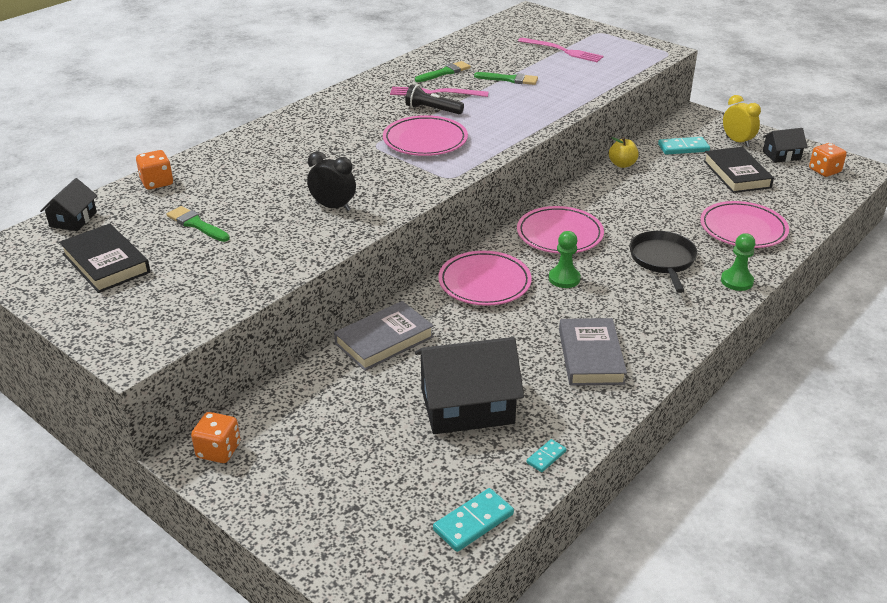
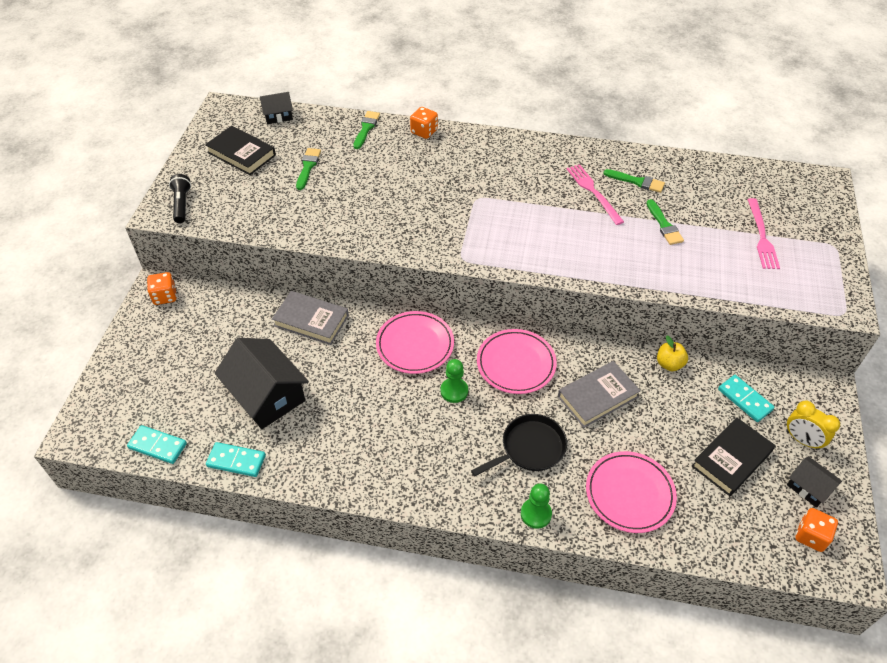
camera: 60 degrees right, 15 degrees up
(106, 263) = (241, 154): black book -> black book turned 75 degrees counterclockwise
(157, 182) = (344, 124): orange dice -> orange dice (424, 131)
(184, 172) = (366, 128): none -> green brush
(333, 207) = (374, 217): black clock -> none
(425, 140) = (508, 221): pink plate -> none
(432, 110) = (563, 203): black flashlight -> black flashlight (182, 204)
(546, 457) = (236, 461): turquoise domino -> turquoise domino, size x1.76
(590, 356) = (363, 445): grey book -> grey book (597, 396)
(737, 141) = (802, 440): yellow clock -> yellow clock turned 105 degrees clockwise

